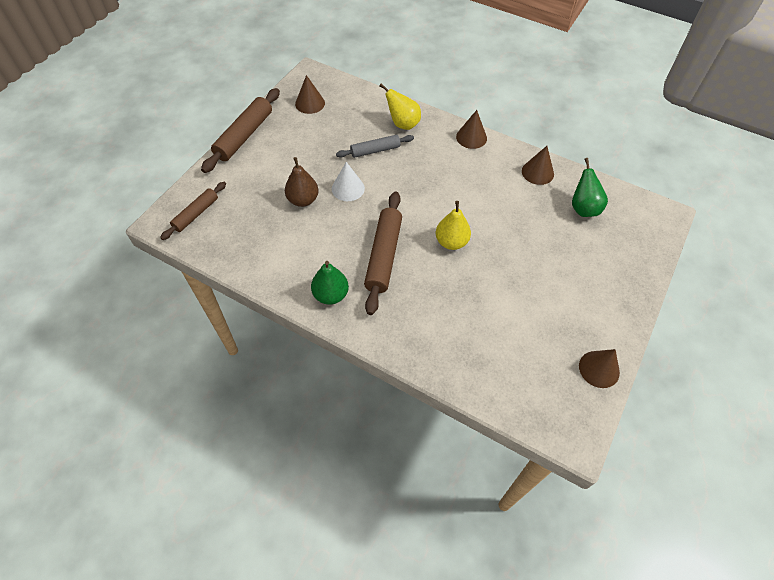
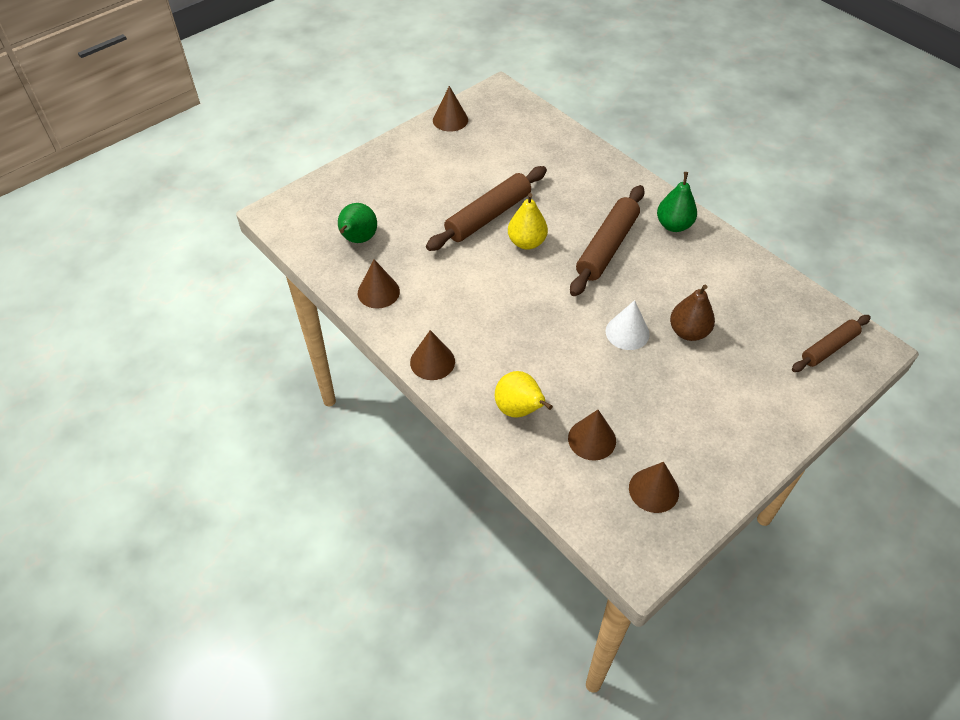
camera: 160 degrees left, 5 degrees down
(244, 136) = (765, 454): brown rolling pin -> brown rolling pin (488, 216)
(353, 119) = (592, 439): none -> brown cone
(375, 150) = (574, 377): grey rolling pin -> none

